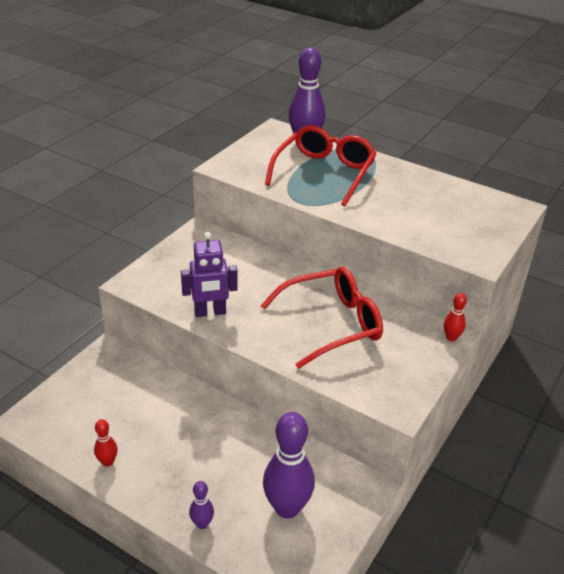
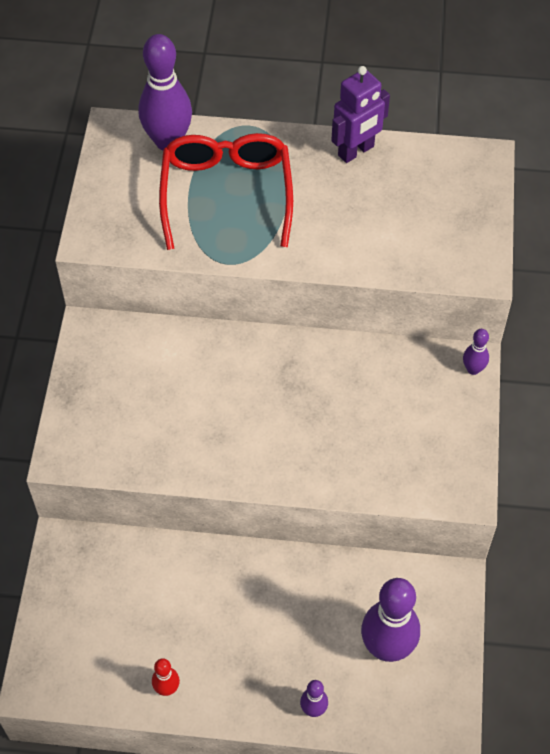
camera: 25 degrees left, 20 degrees up
(210, 312) = (188, 457): purple robot -> purple robot (356, 151)
(331, 324) = (335, 410): red glasses -> none
(451, 338) = (473, 369): red bowling pin -> purple bowling pin

